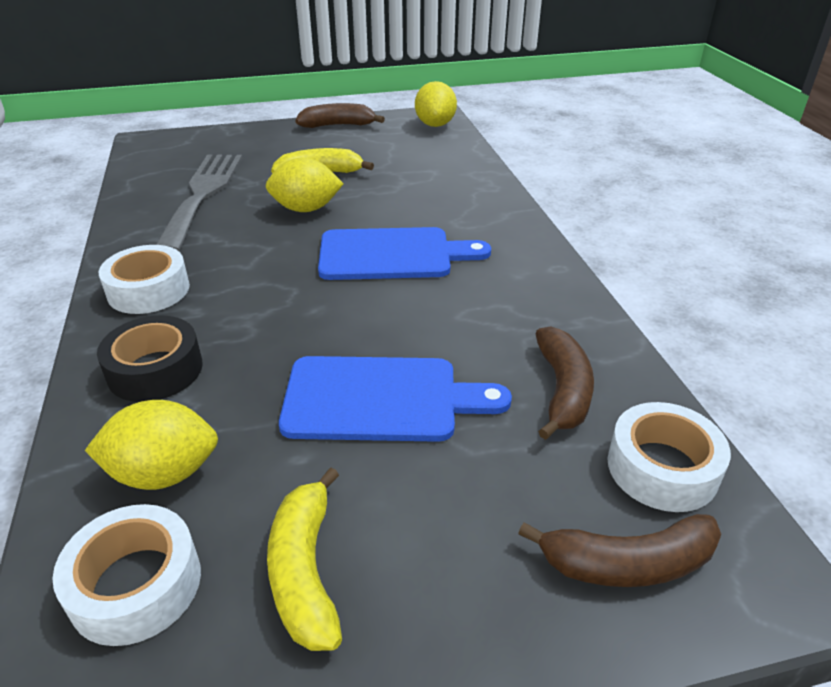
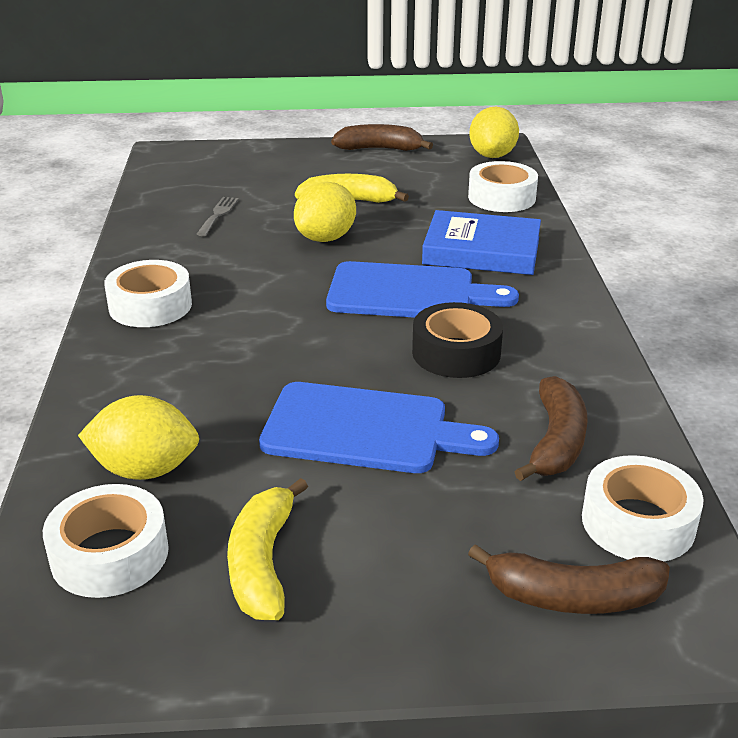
camera: 10 degrees right, 5 degrees down
(155, 370) = (148, 380): black tape -> black tape (456, 353)
(203, 195) = (218, 214): grey fork -> grey fork, size x0.40
(306, 209) = (326, 238): yellow lemon -> yellow lemon turned 60 degrees counterclockwise
(447, 209) = (481, 251): none -> blue book
(452, 160) = (501, 197): none -> white tape

